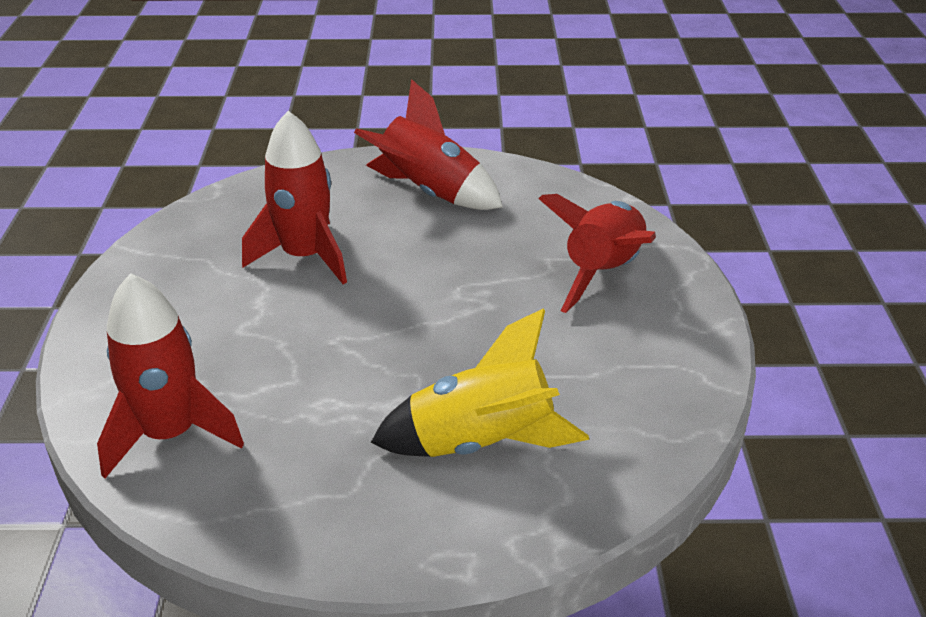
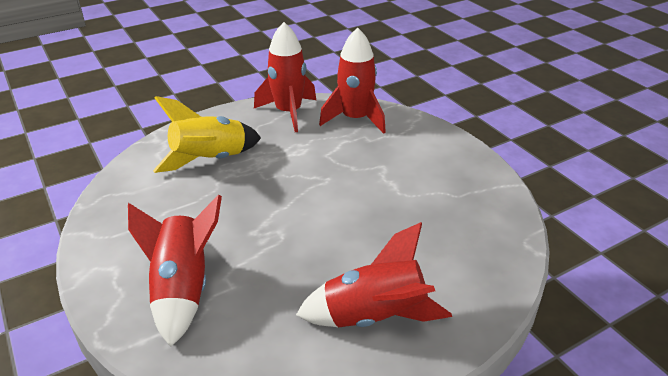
camera: 150 degrees right, 0 degrees up
(305, 257) = (401, 220): red rocket -> red rocket (288, 112)

